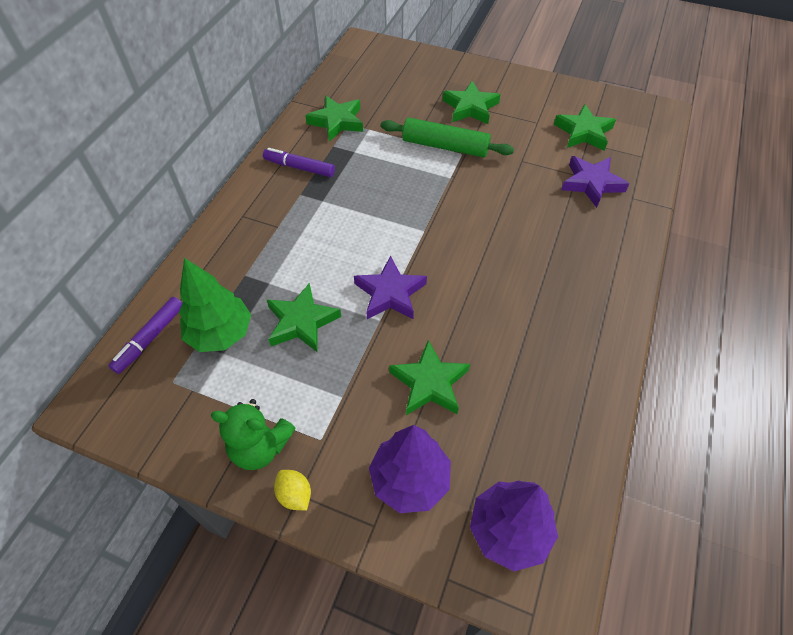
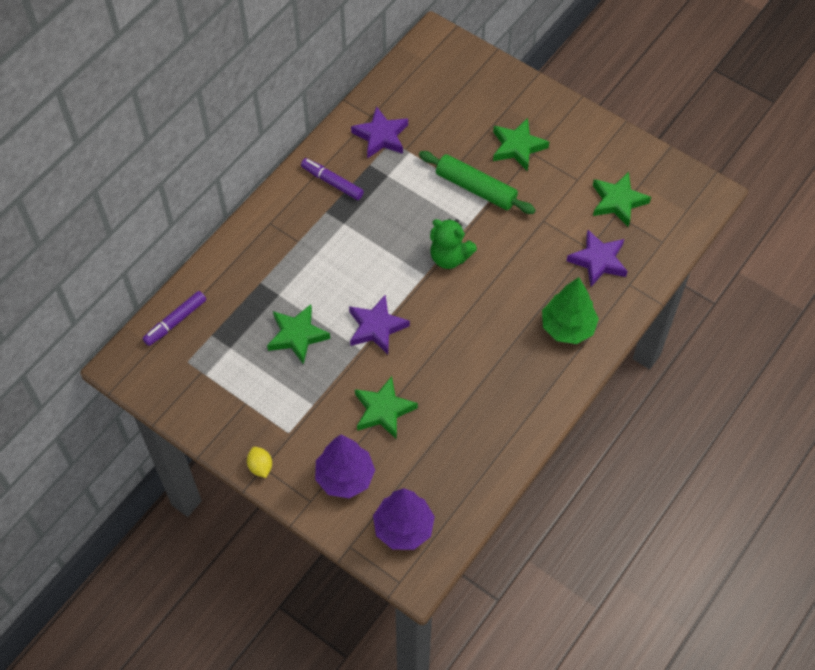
camera: 15 degrees right, 5 degrees up
(220, 334) = (231, 330): green tree -> green tree (567, 327)
(260, 447) = (243, 427): green teddy bear -> green teddy bear (449, 257)
(337, 122) = (381, 136): green star -> purple star

